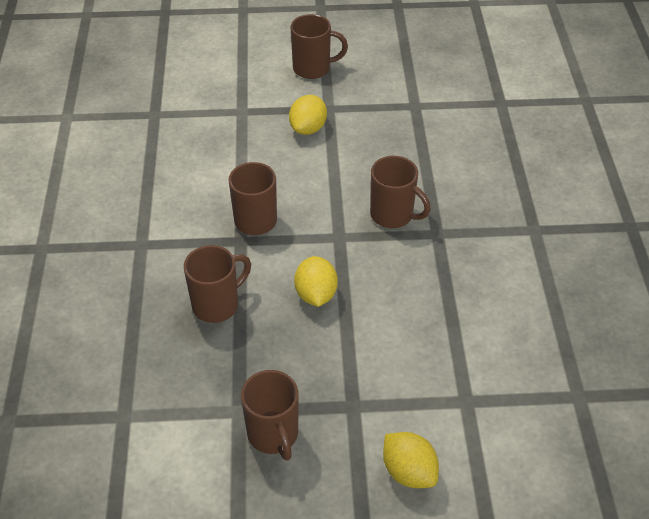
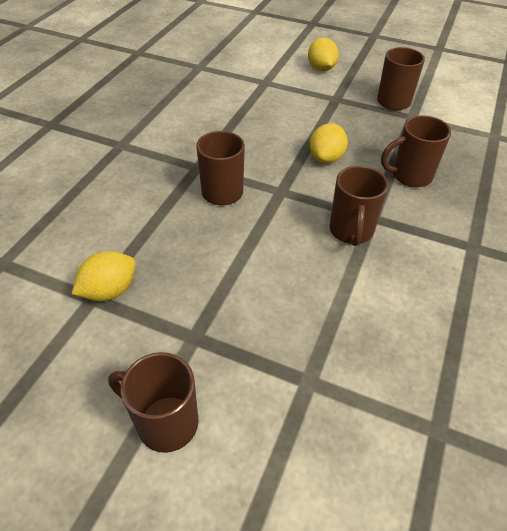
camera: 155 degrees left, 0 degrees up
(308, 128) = (238, 316): yellow lemon -> yellow lemon (109, 291)

